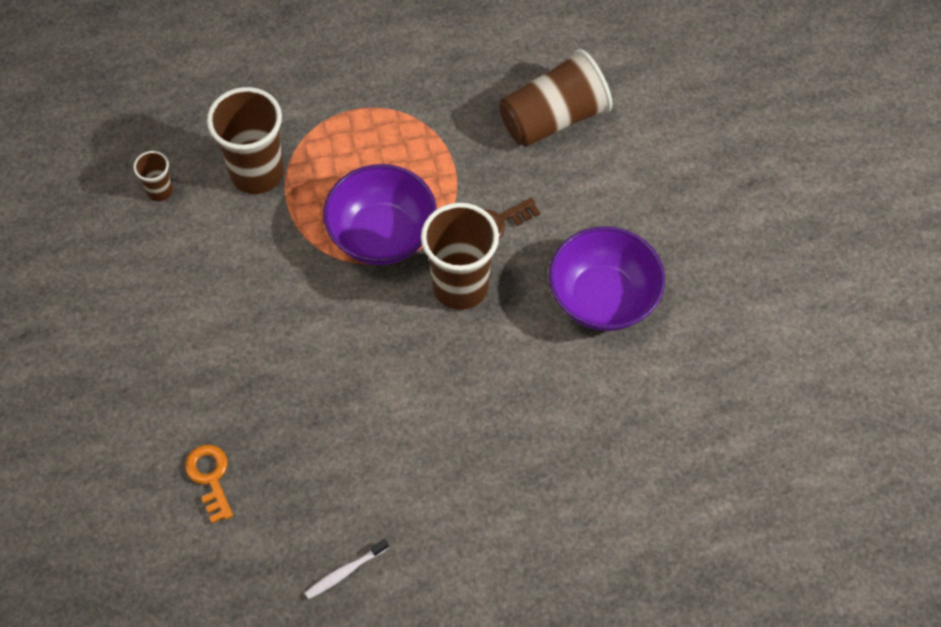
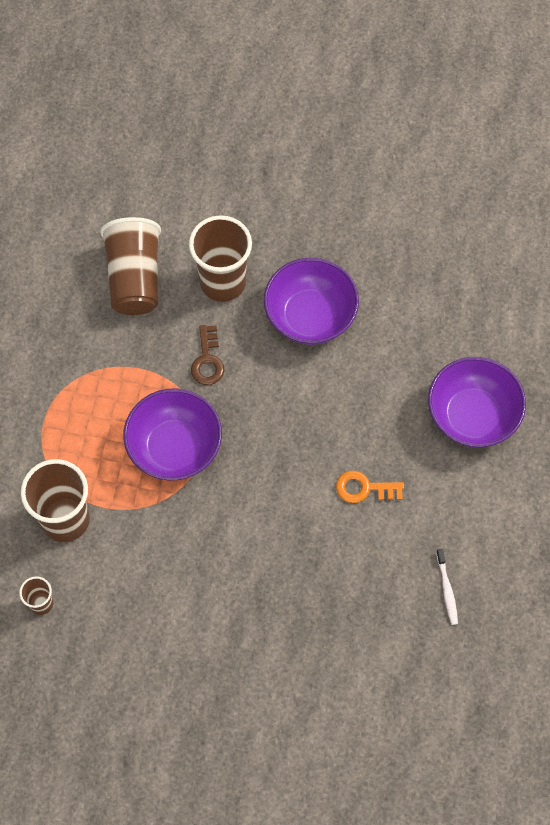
camera: 65 degrees left, 5 degrees up
(210, 478) = (326, 659): orange key -> orange key (364, 488)
(460, 286) = (250, 410): brown cup -> brown cup (223, 282)
(572, 515) = (472, 416): none -> purple bowl

